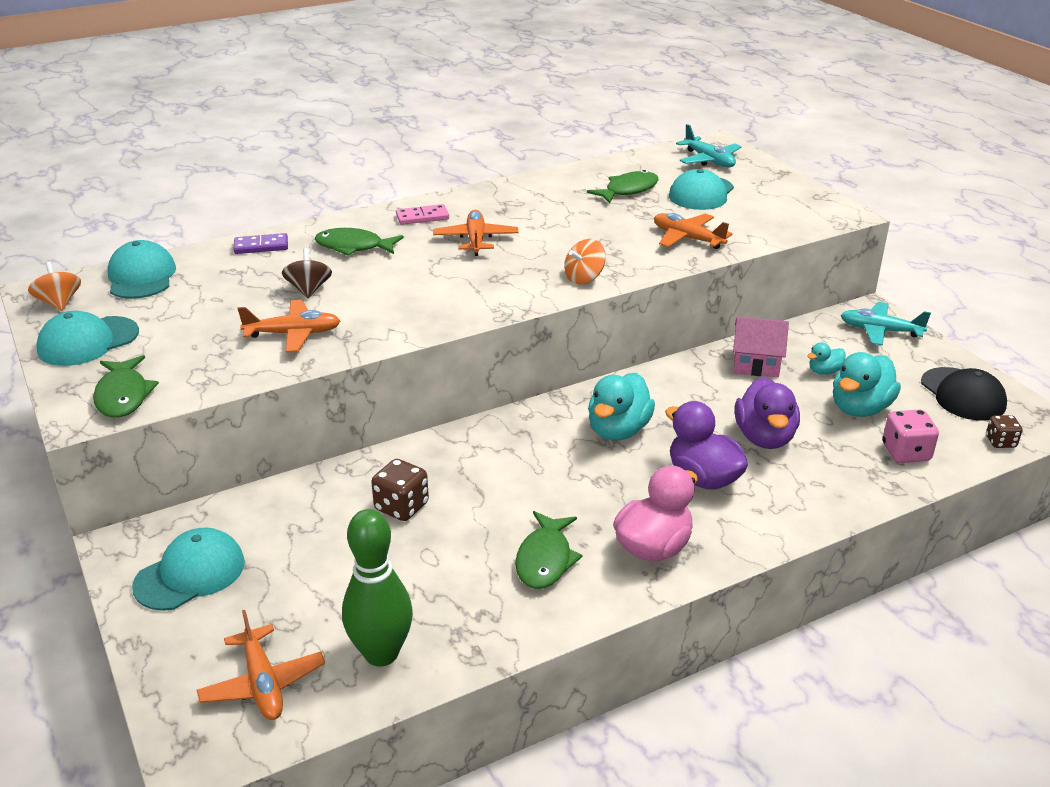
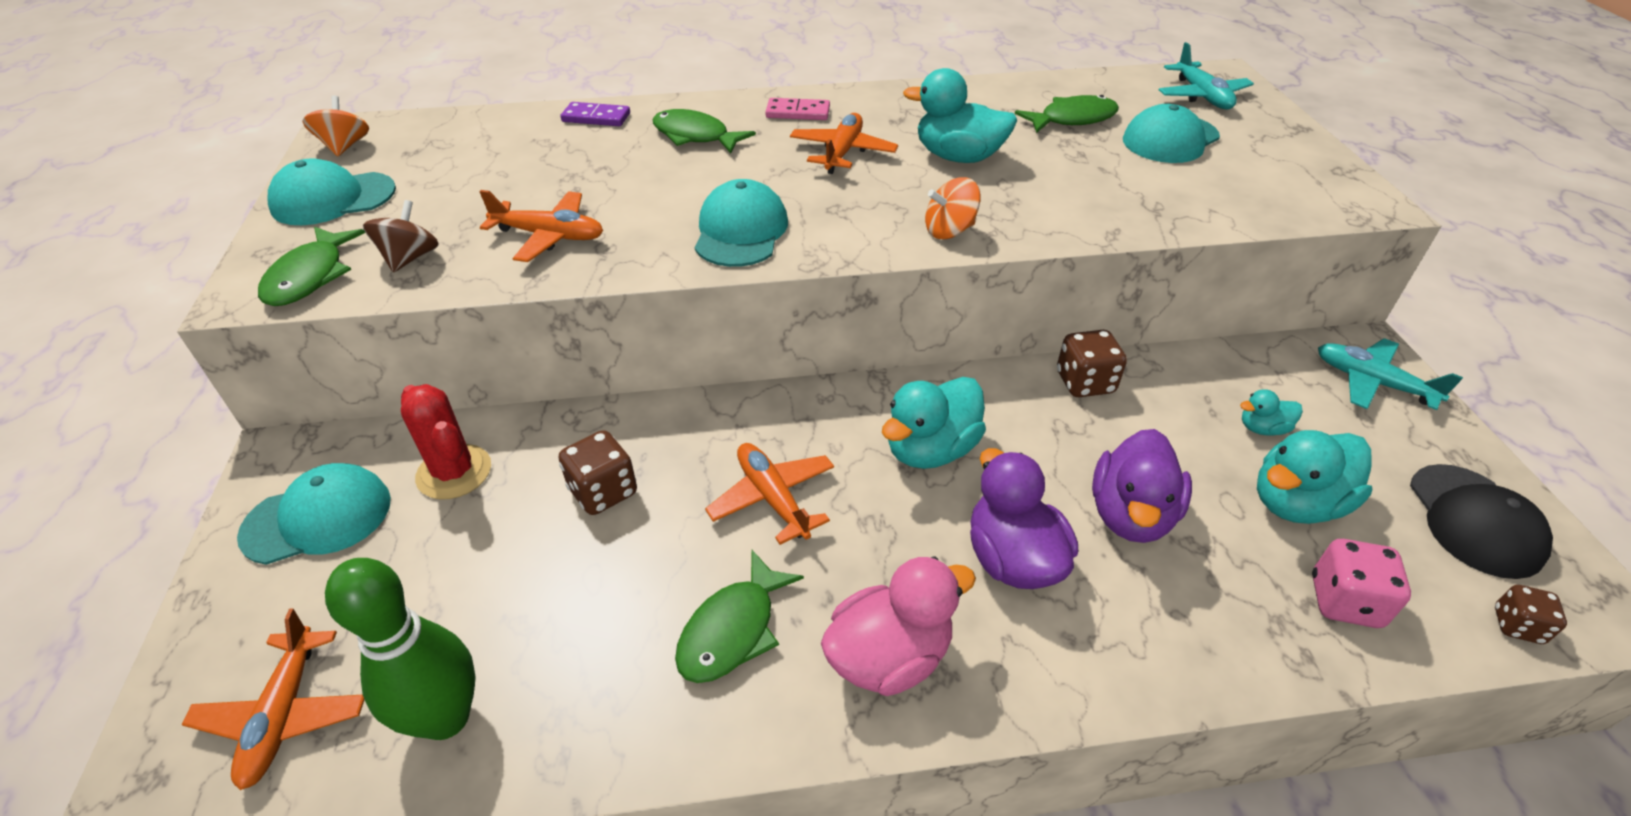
camera: 20 degrees right, 10 degrees up
(141, 276) = (448, 131): turquoise cap -> turquoise cap (741, 231)
(277, 522) = (454, 472): none -> red cactus
(309, 290) = (608, 181): brown spinning top -> brown spinning top (410, 258)
(562, 229) = (958, 157): none -> turquoise duck
(687, 238) = (1120, 199): orange plane -> orange plane (773, 498)
(701, 368) = (1085, 383): none -> brown dice
(756, 363) = (1166, 393): pink house -> none

